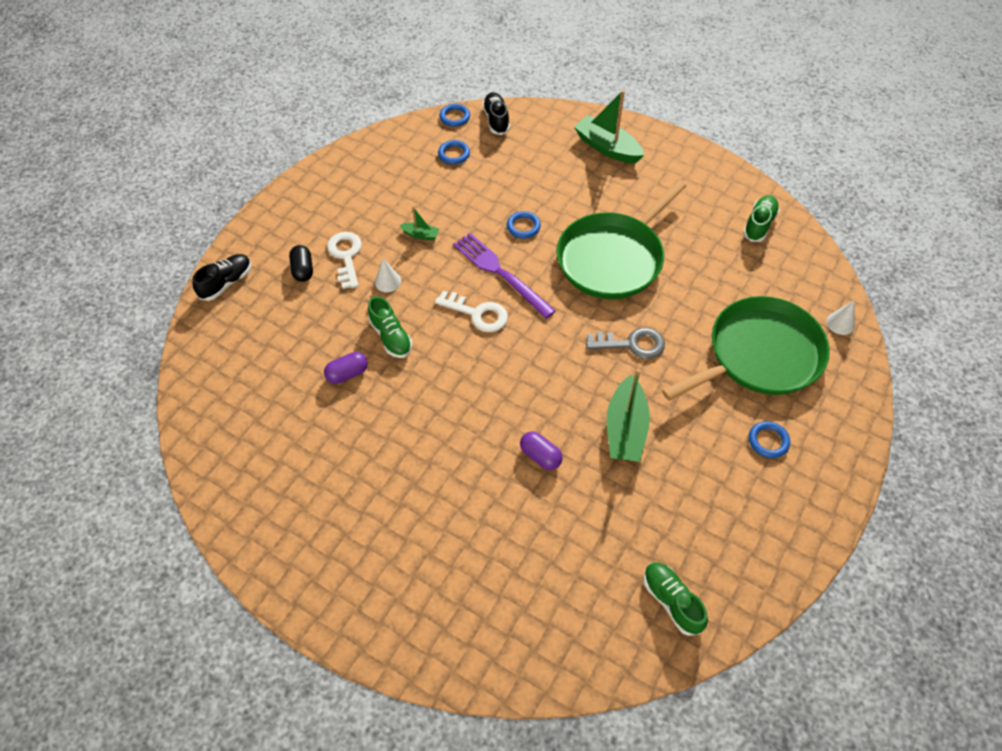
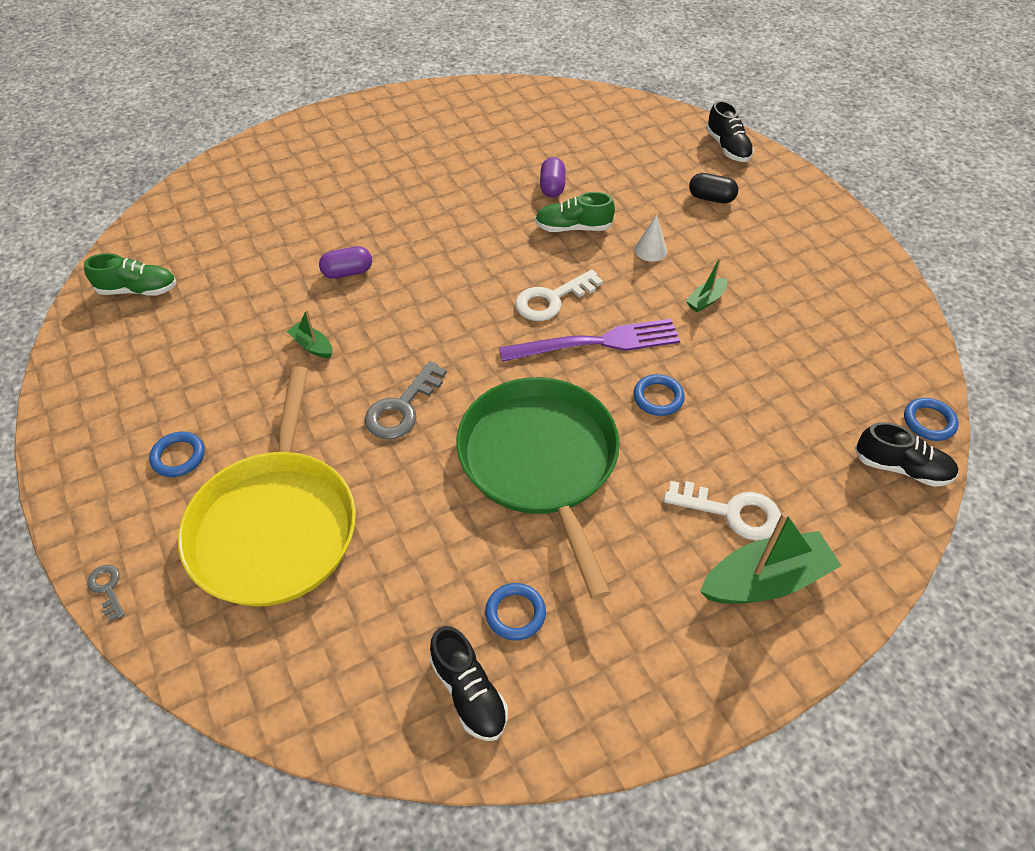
camera: 120 degrees right, 5 degrees down
(346, 256) = (711, 233): white key -> white key (732, 512)
(454, 154) = (842, 387): blue ring -> blue ring (515, 613)
(625, 429) = (312, 346): green boat -> green boat, size x0.49
(759, 224) = (469, 693): green shoe -> black shoe
(759, 355) = (276, 525): green pan -> yellow pan
(840, 323) = (227, 663): white cone -> none
(865, 408) = (107, 588): none -> grey key

